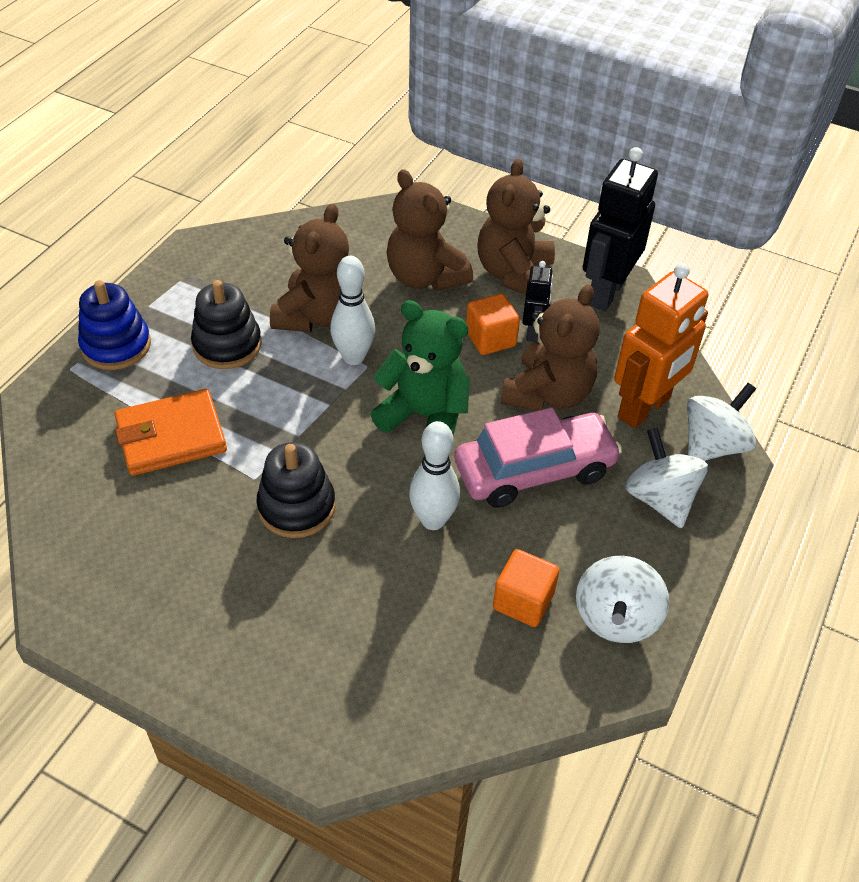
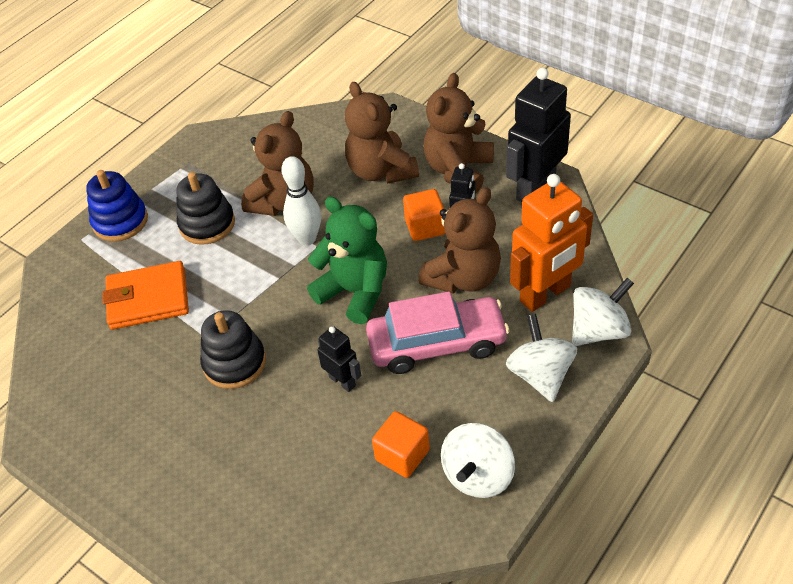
camera: 15 degrees right, 0 degrees up
(433, 520) = (342, 381): white bowling pin -> black robot

